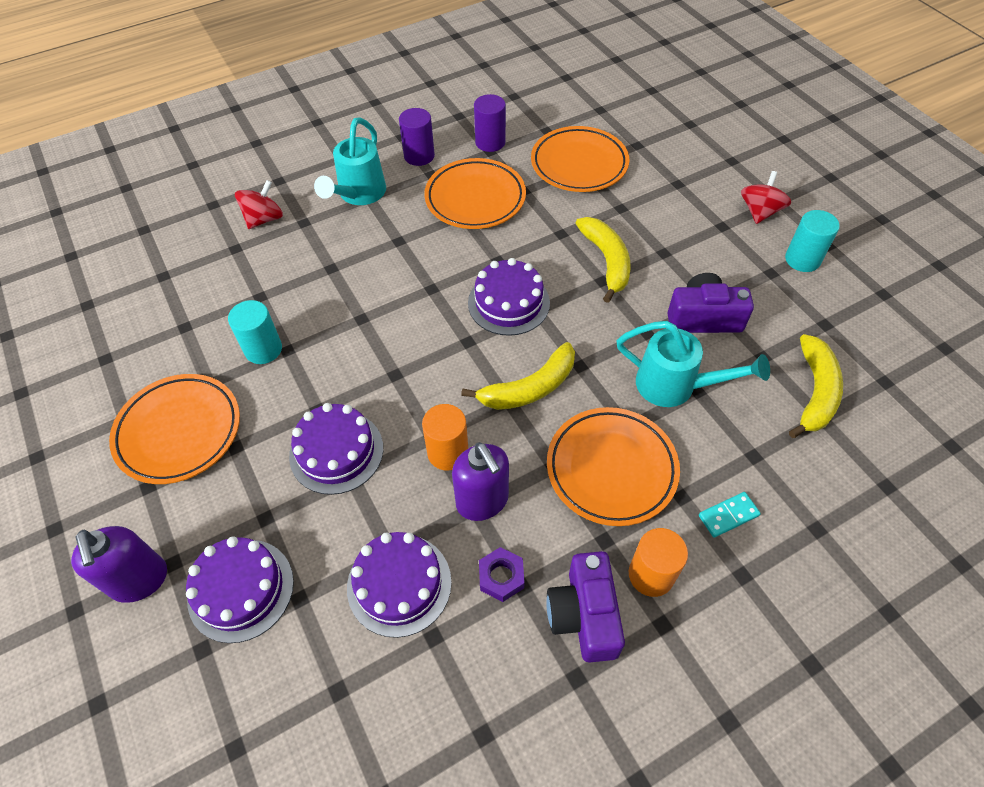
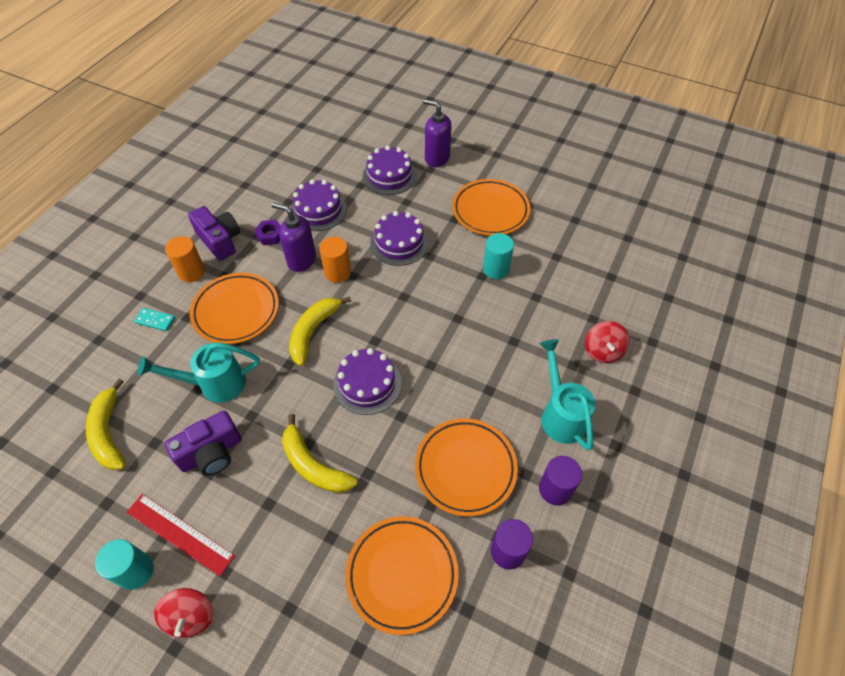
camera: 145 degrees right, 0 degrees up
(728, 515) = (155, 320): turquoise domino -> turquoise domino turned 75 degrees clockwise
(755, 268) = (180, 533): none -> red ruler

